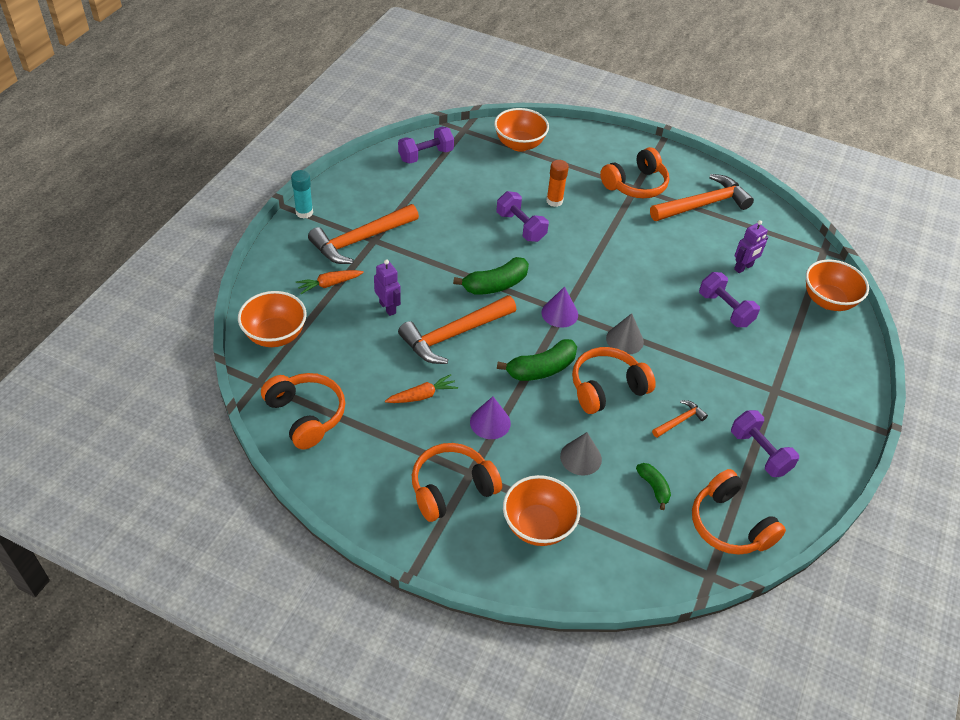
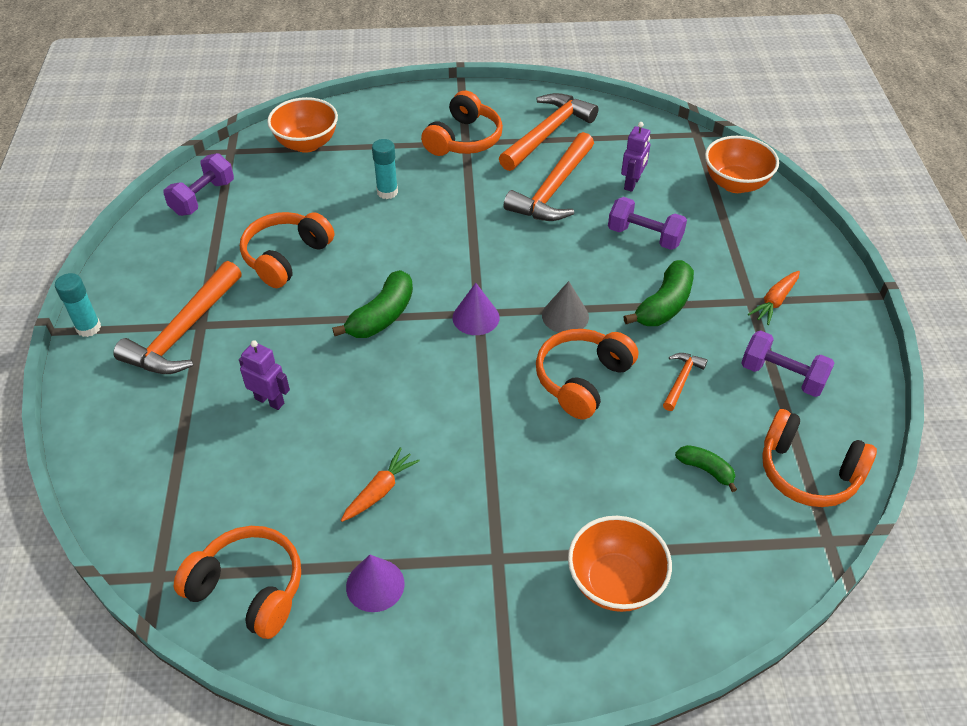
camera: 25 degrees left, 0 degrees up
(275, 335) = (144, 502): orange bowl -> none
(329, 284) = (176, 404): orange carrot -> orange carrot (774, 301)
(451, 489) = (488, 590): orange headphones -> orange headphones (286, 257)
(453, 335) = (371, 398): orange hammer -> orange hammer (553, 190)
(490, 422) = (480, 484): purple cone -> purple cone (375, 585)
(520, 227) = (368, 236): purple dumbbell -> none
(541, 369) = (497, 391): green banana -> green banana (664, 305)
(554, 201) = (387, 192): orange glue stick -> turquoise glue stick
(581, 457) = (608, 475): grey cone -> none

